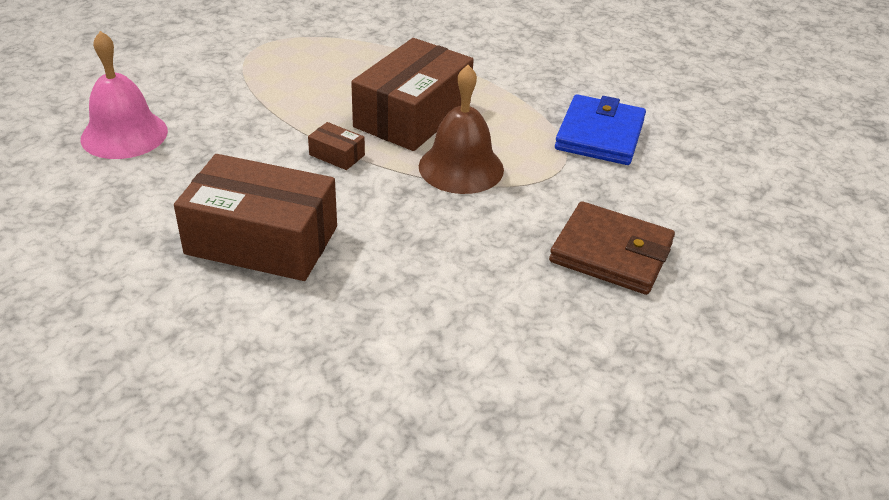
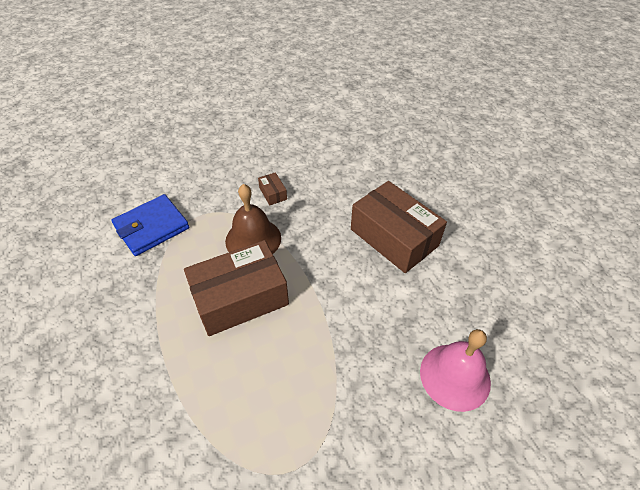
camera: 145 degrees left, 10 degrees up
(337, 155) = (316, 282): brown box -> brown box (273, 193)
(611, 253) = (237, 163): brown wallet -> none

